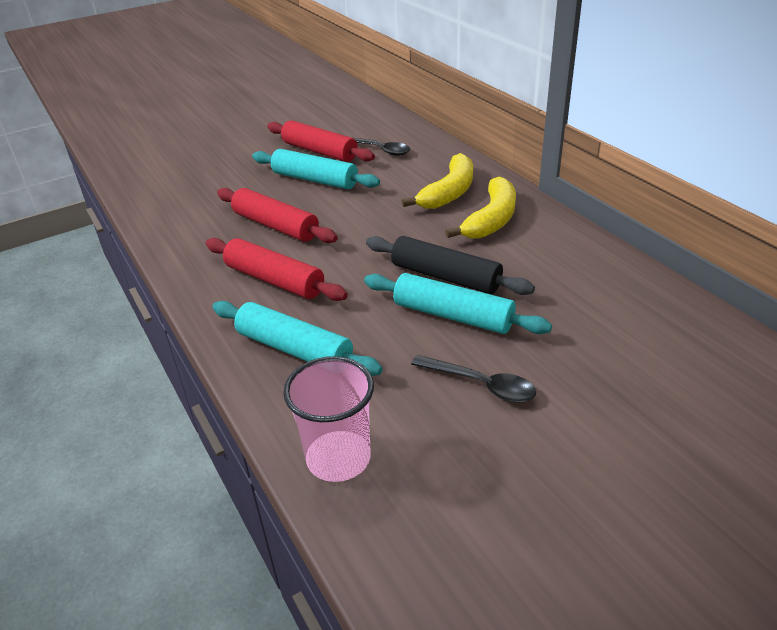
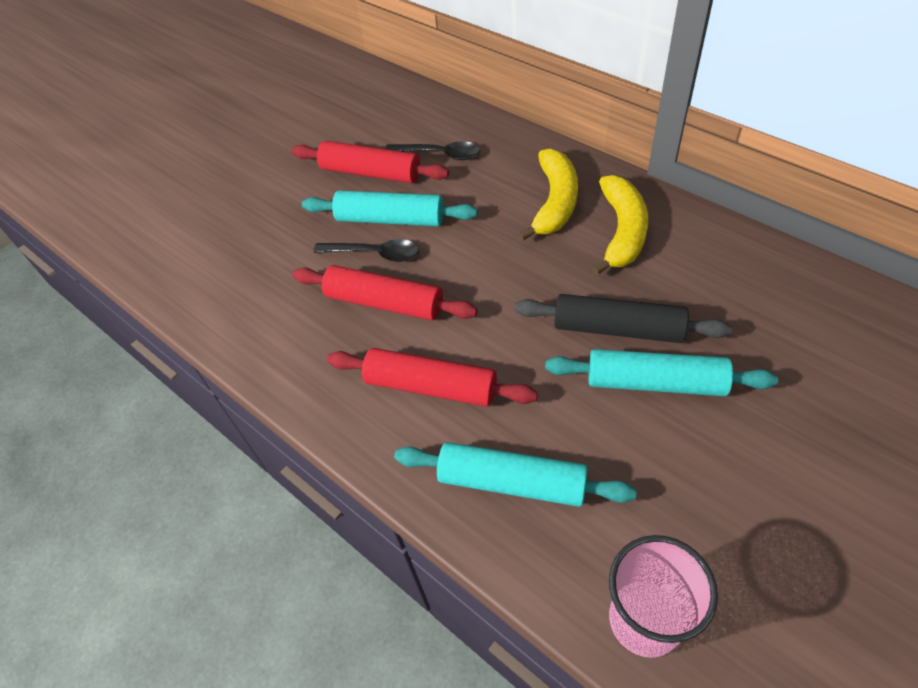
camera: 15 degrees left, 15 degrees up
(481, 385) = (735, 470): black spoon -> black spoon (375, 254)

